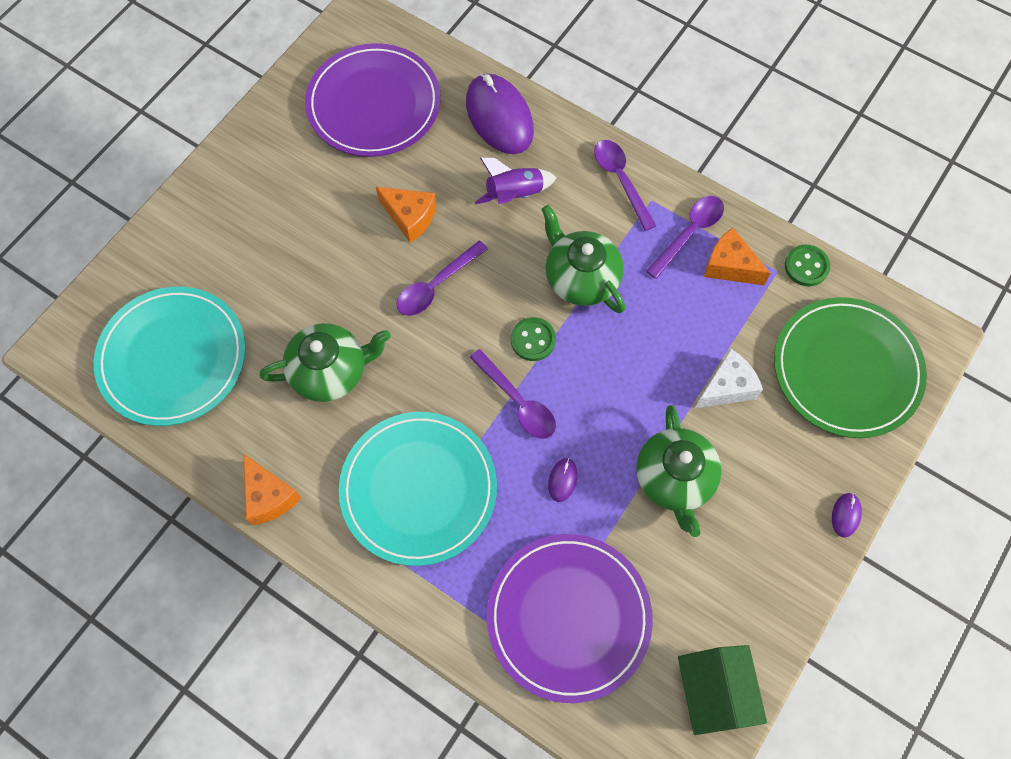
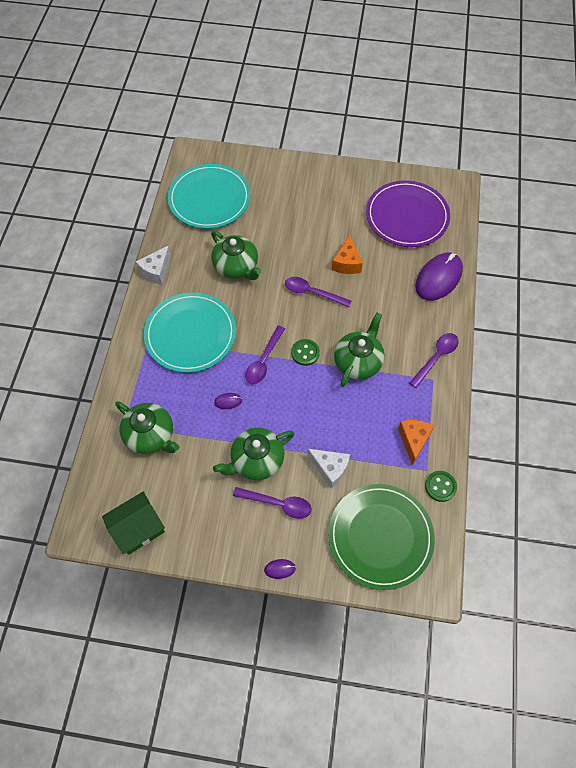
camera: 65 degrees right, 5 degrees down
(269, 496) = (156, 271): orange cheese -> white cheese
(514, 194) = (392, 306): purple rocket -> none
(568, 617) = (150, 435): purple plate -> green teapot
(689, 233) = (423, 409): purple spoon -> purple spoon (278, 504)

